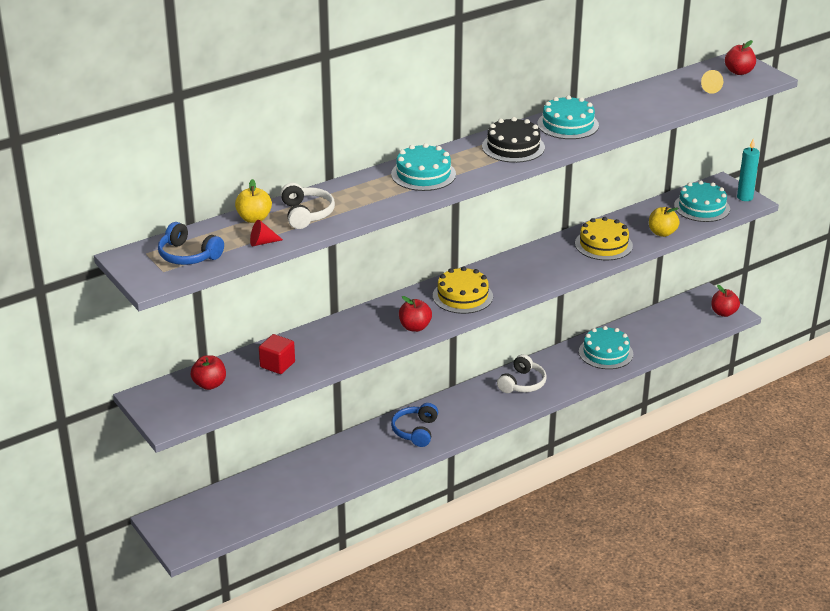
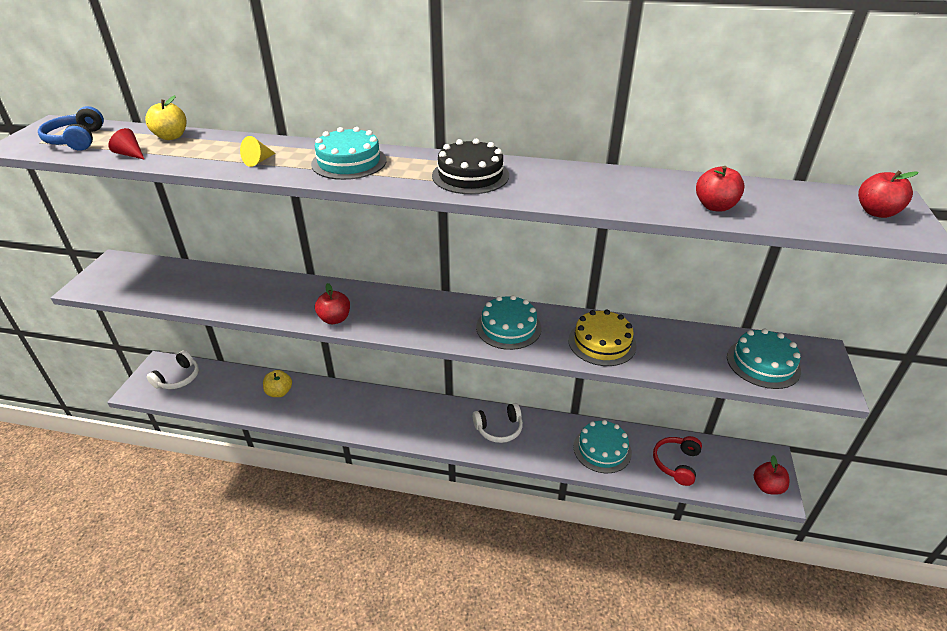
camera: 45 degrees right, 5 degrees up
(209, 384) = (153, 276): red apple -> red apple (715, 206)
(277, 364) = (209, 288): red cube -> none
(306, 214) = (205, 150): white headphones -> white headphones (178, 378)
(415, 431) = (374, 412): blue headphones -> none
(462, 296) = (411, 316): yellow cake -> none
(568, 124) = (564, 179): turquoise cake -> turquoise cake (508, 327)
(659, 332) = (676, 463): none -> red headphones
(662, 233) = (679, 365): yellow apple -> yellow apple (279, 392)
(709, 88) = (801, 213): yellow cone -> yellow cone (258, 161)
(745, 197) = (832, 380): turquoise candle -> none

